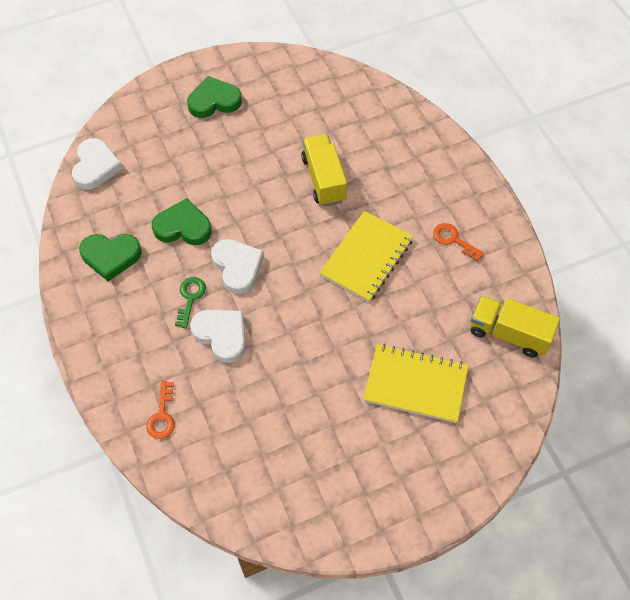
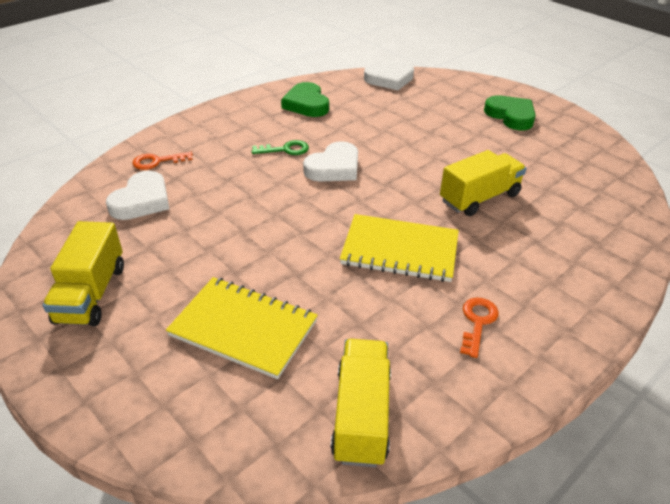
camera: 70 degrees right, 20 degrees down
(183, 227) = (359, 130): green heart -> none
(221, 335) = (253, 175): white heart -> white heart (142, 200)
(343, 488) = (91, 294): none -> yellow truck
(415, 384) = (243, 328): yellow notebook -> yellow notebook turned 60 degrees counterclockwise

